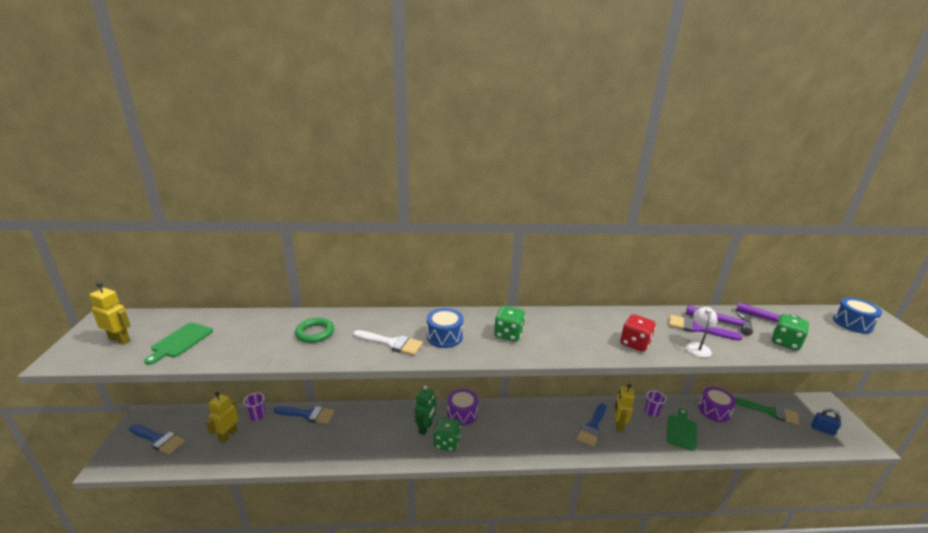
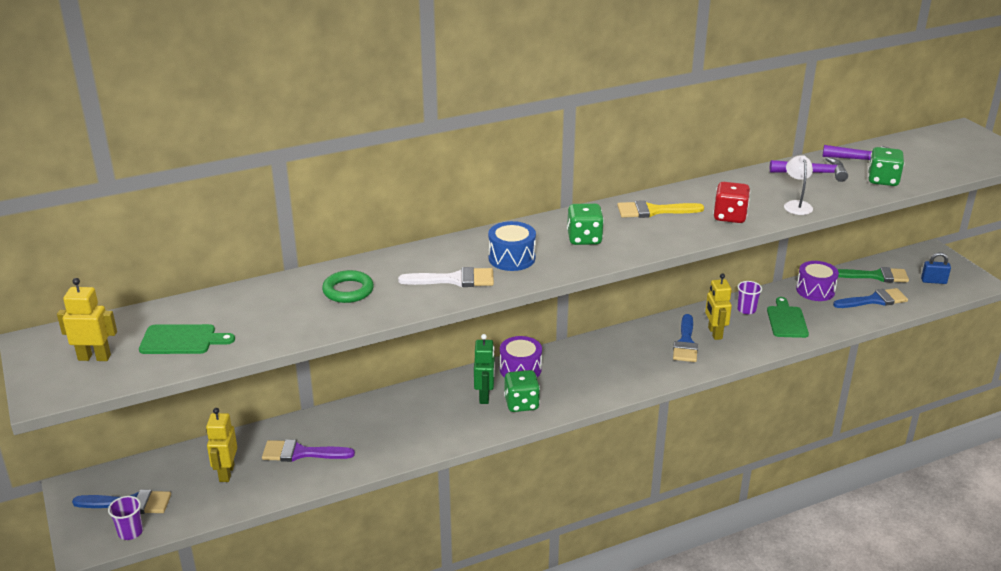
camera: 20 degrees left, 5 degrees up
(180, 341) = (182, 340): green cutting board -> green cutting board turned 90 degrees counterclockwise
(257, 415) = (246, 442): purple cup -> purple cup (130, 532)
(308, 414) = (316, 422): blue brush -> blue brush (874, 300)
(575, 324) = (653, 211): none -> yellow brush
(697, 328) = (788, 185): purple brush -> purple brush (301, 453)
(852, 323) = (945, 144): blue drum -> none

